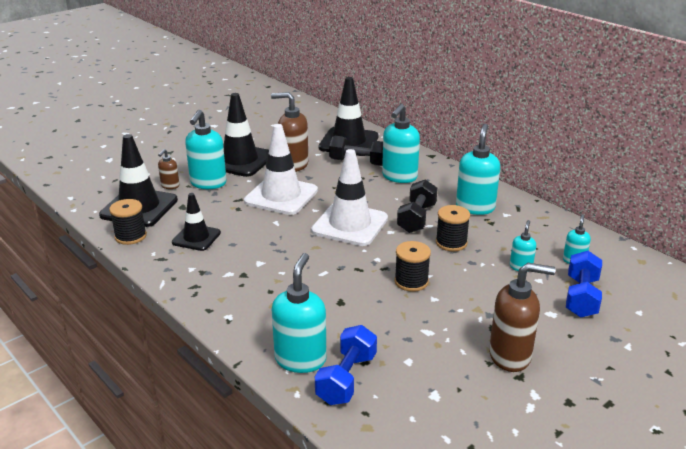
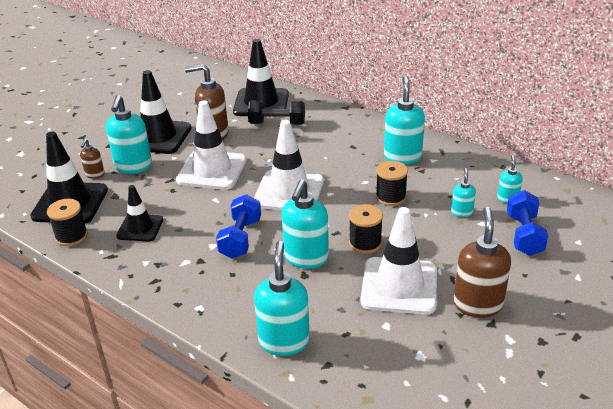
camera: 10 degrees left, 5 degrees up
(346, 379) = (334, 353): blue dumbbell -> blue dumbbell (240, 238)
(399, 177) = (321, 134): turquoise soap dispenser -> turquoise soap dispenser (306, 258)
(416, 218) = (351, 176): black dumbbell -> none
(433, 326) = (399, 286): none -> white traffic cone
(510, 356) = (477, 304): brown soap dispenser -> brown soap dispenser turned 75 degrees counterclockwise

